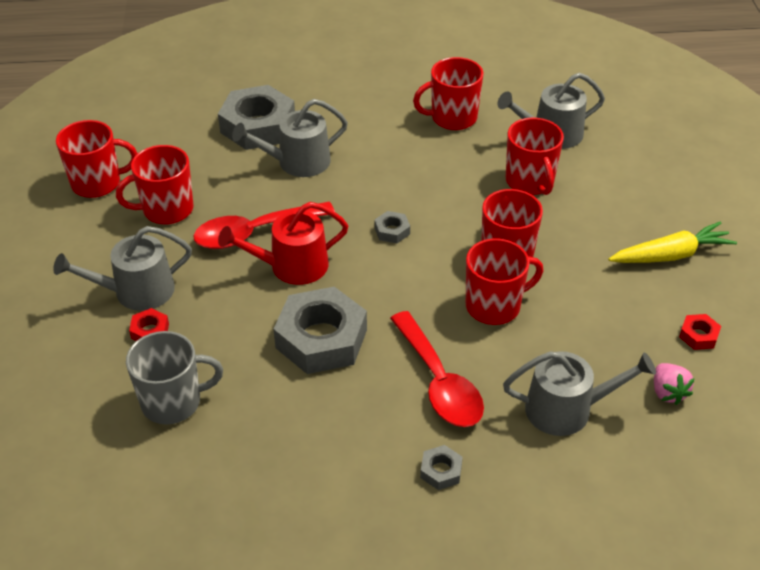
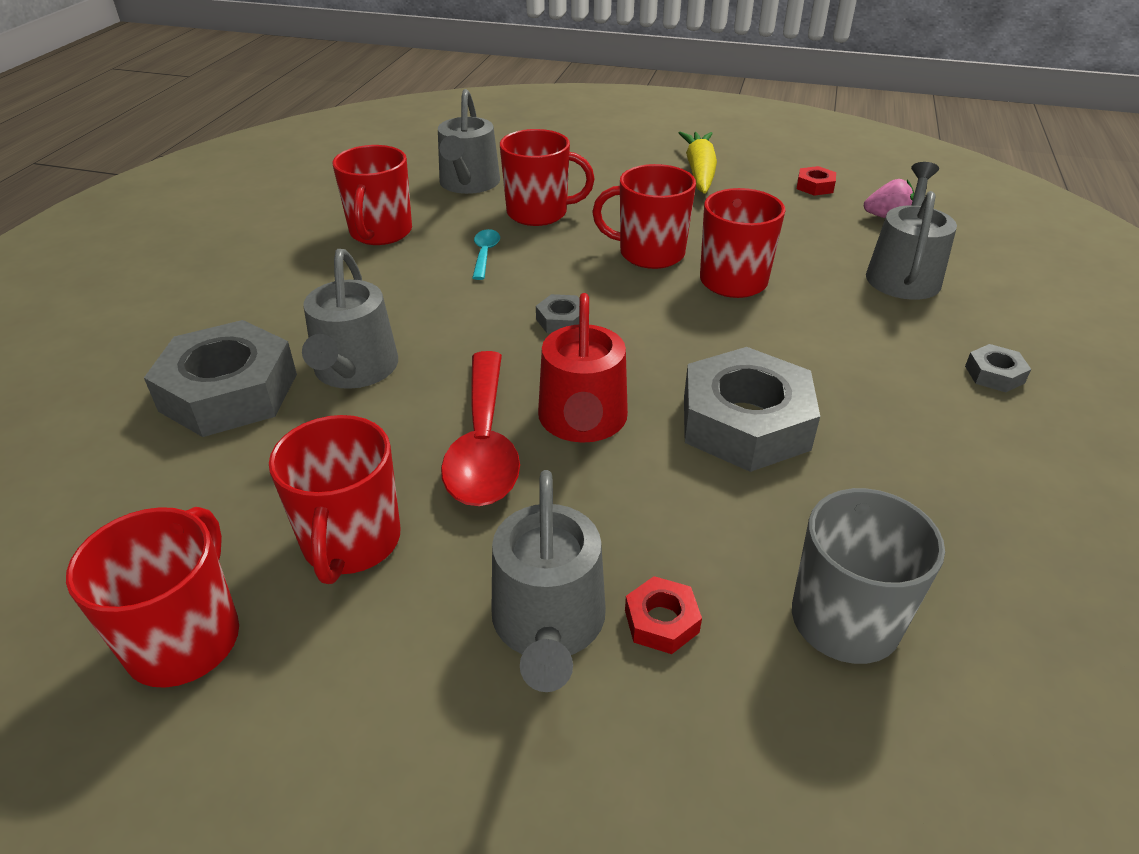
camera: 70 degrees left, 5 degrees down
(439, 382) = (848, 344): red spoon -> none
(454, 173) = (485, 254): none -> turquoise spoon

